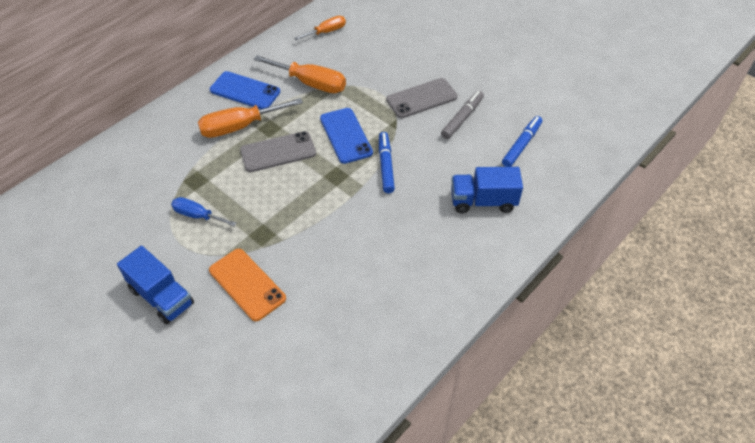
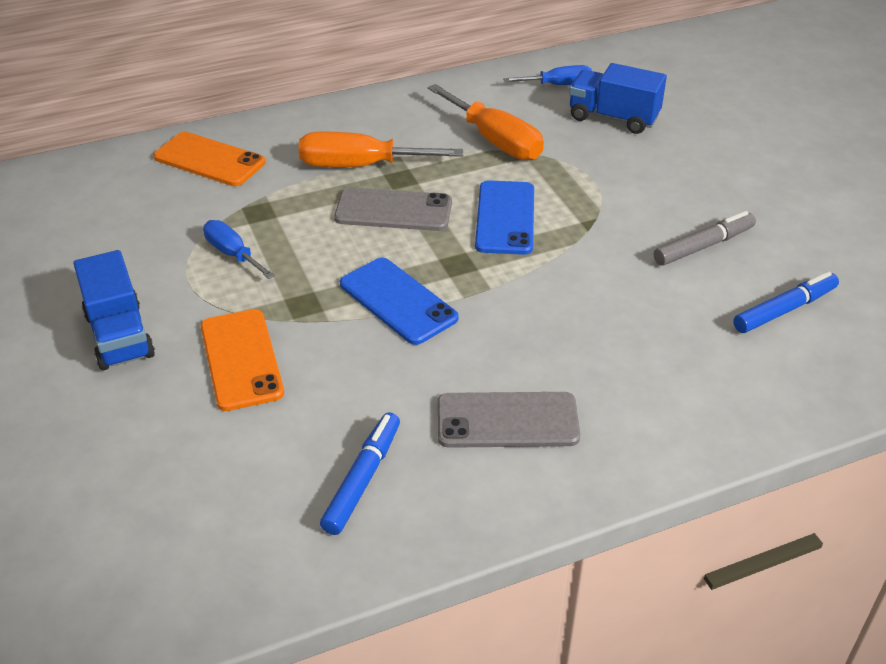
camera: 25 degrees right, 10 degrees down
(140, 153) = (209, 160): none -> orange phone
(245, 91) = (396, 126): blue phone -> blue phone (398, 301)
(326, 32) = (558, 85): orange screwdriver -> blue screwdriver
(386, 165) = (542, 273): blue marker -> blue marker (363, 479)
(421, 98) = (653, 202): grey phone -> grey phone (507, 420)
(483, 201) = (670, 368): blue truck -> blue truck (613, 118)

